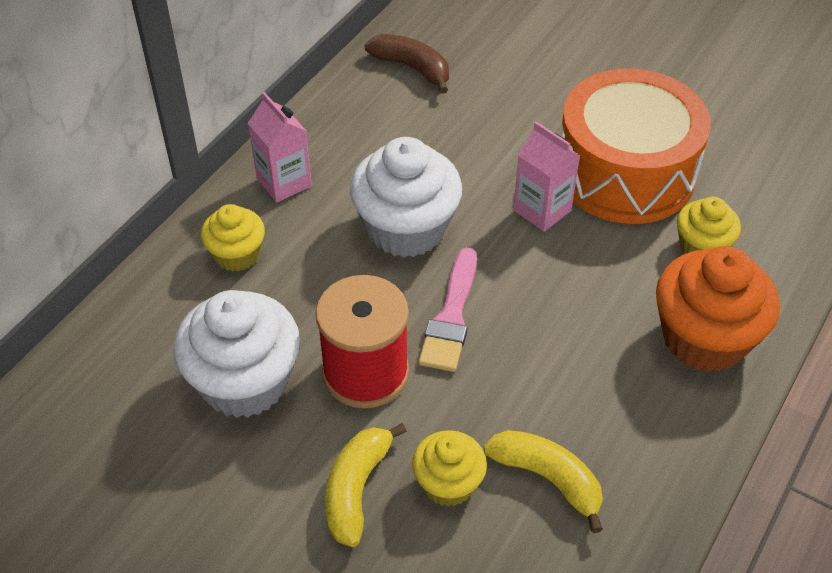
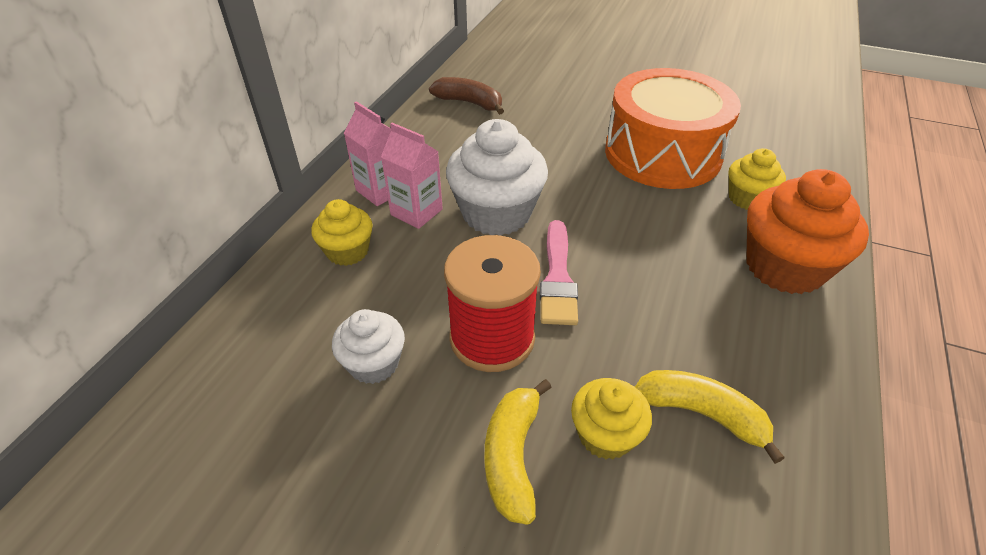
camera: 10 degrees left, 5 degrees down
(244, 382) = (374, 363): white cupcake -> white cupcake, size x0.57
(542, 210) = (607, 187): pink carton -> pink carton (416, 212)

